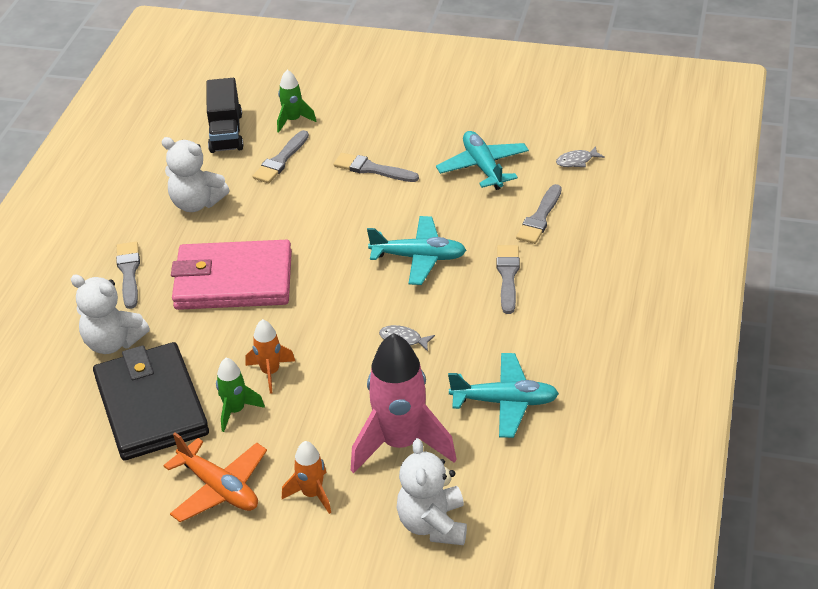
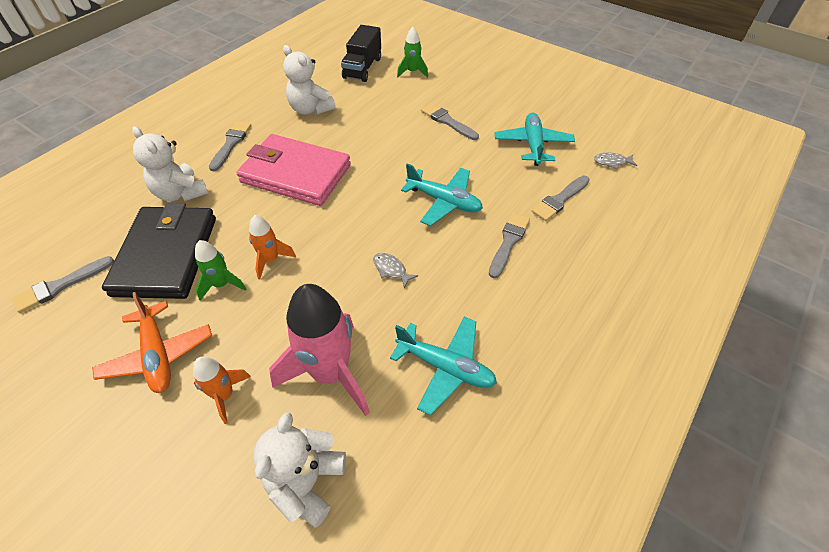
camera: 20 degrees right, 10 degrees up
(281, 160) = (387, 96): grey brush -> grey brush (61, 285)

